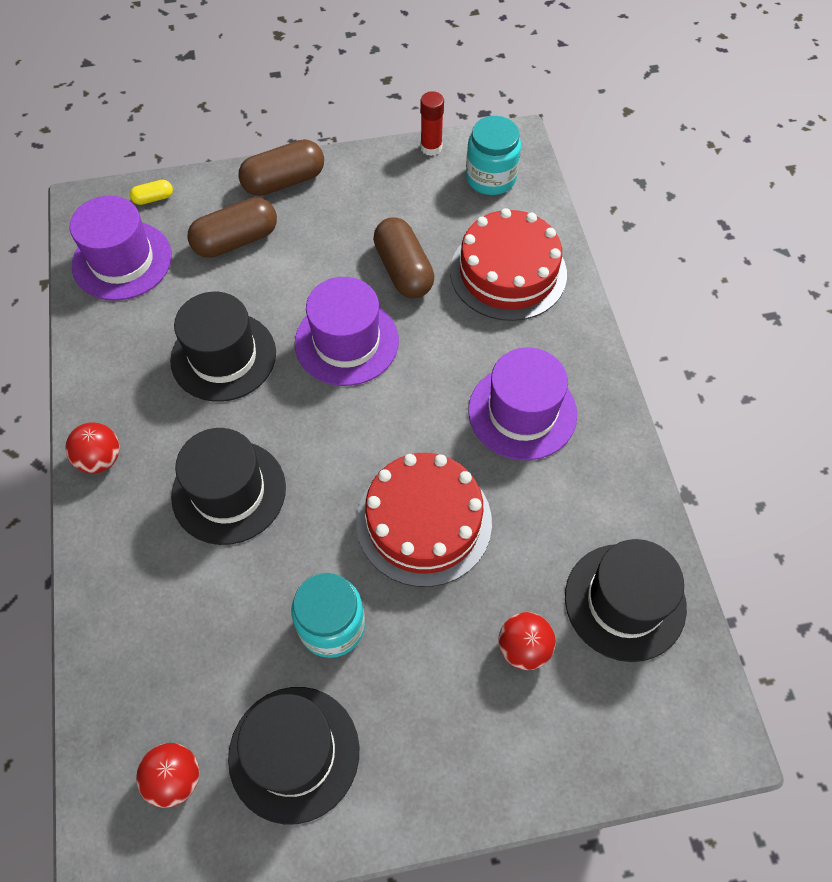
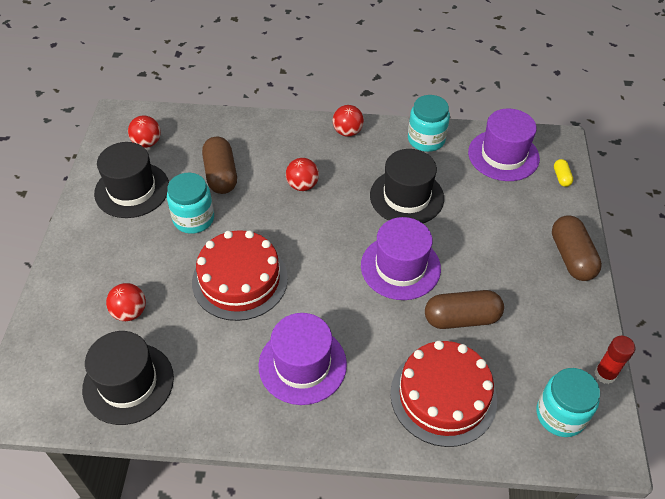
camera: 105 degrees right, 10 degrees down
(103, 353) = (426, 139): none -> turquoise jar
(229, 491) = (302, 185): black hat -> red ball
(236, 240) = (512, 218): brown capsule -> brown capsule (221, 175)

